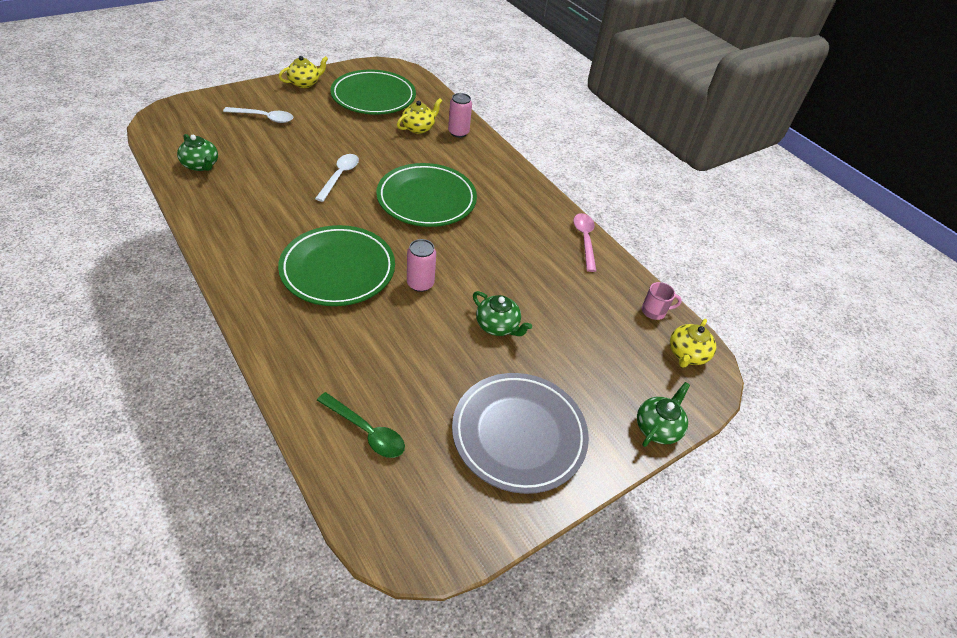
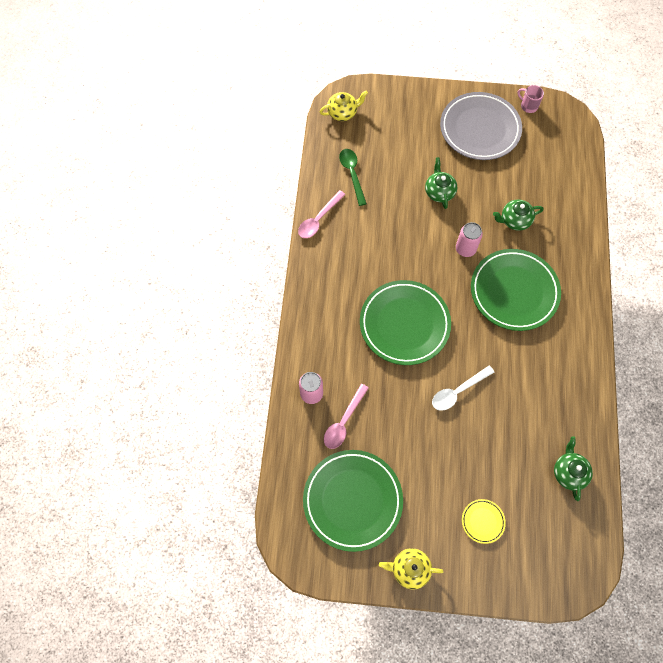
camera: 135 degrees left, 20 degrees up
(264, 118) = (482, 521): white spoon -> yellow plate
(366, 431) = (558, 175): green spoon -> green spoon (352, 174)
(418, 128) = (344, 421): yellow teapot -> pink spoon
(654, 311) = (331, 145): pink mug -> pink mug (528, 106)
(657, 428) = (404, 91): green teapot -> green teapot (514, 220)

